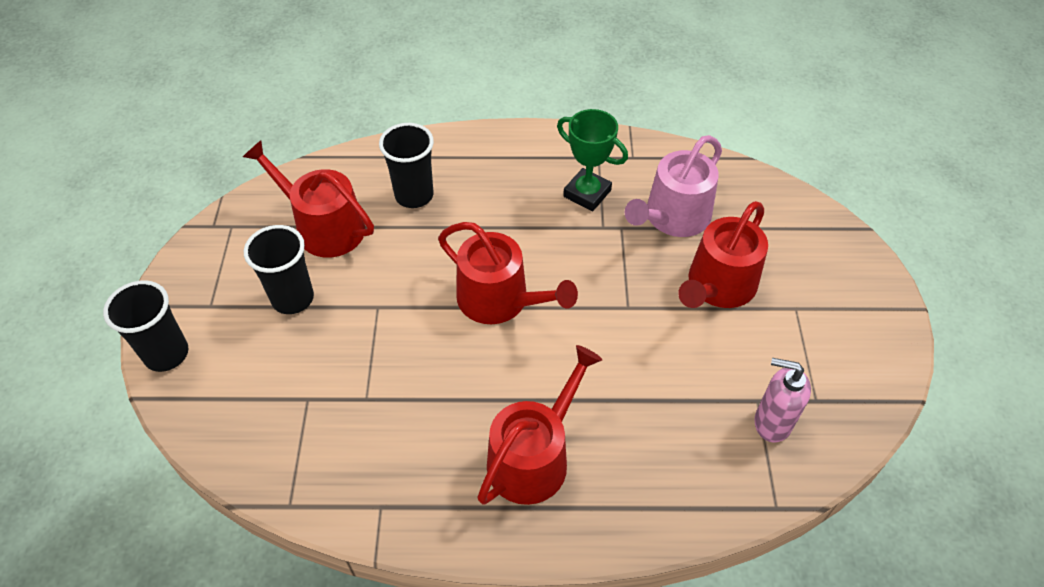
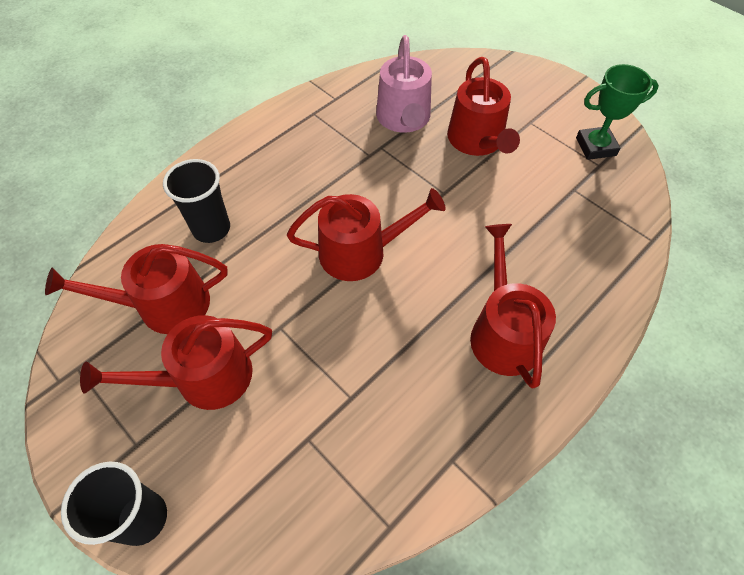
camera: 45 degrees left, 5 degrees up
(293, 298) = (204, 378): black cup -> red watering can
(587, 193) = (334, 141): green trophy -> green trophy (595, 146)
(771, 423) = (595, 196): pink soap dispenser -> none

